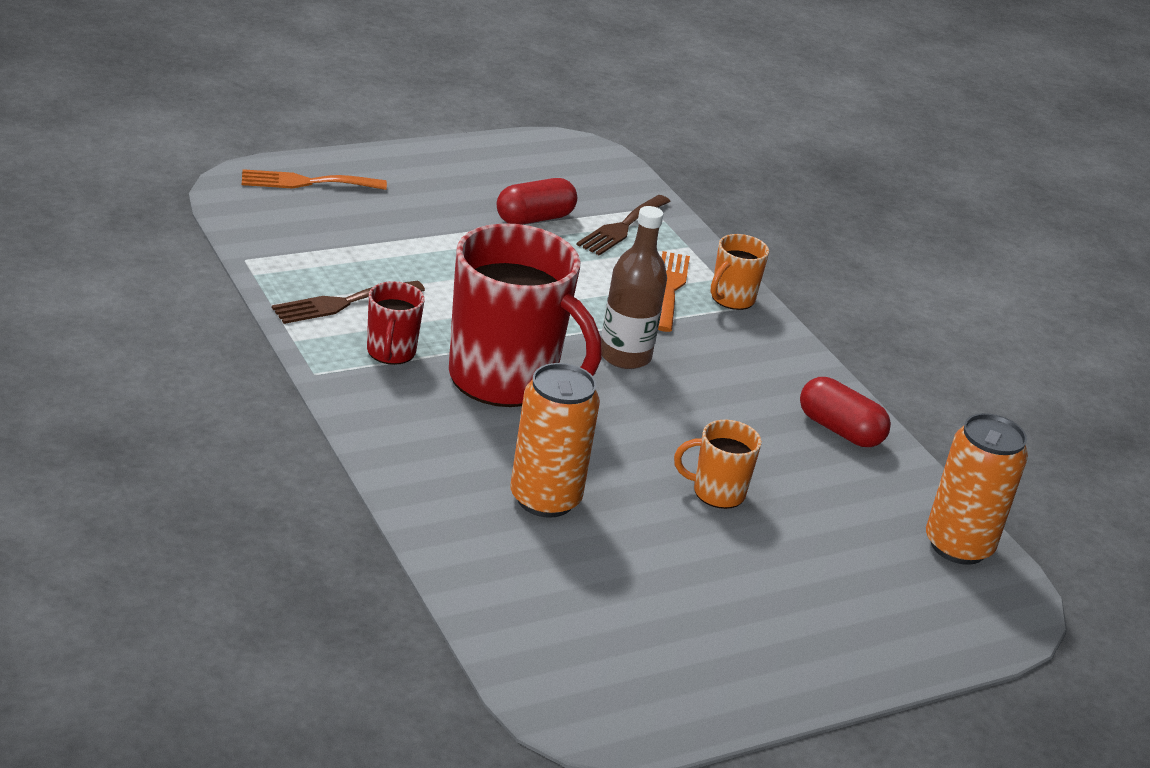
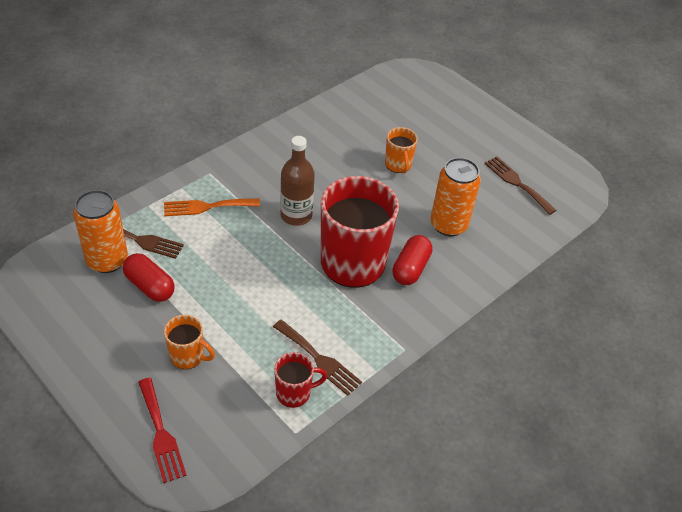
camera: 105 degrees left, 15 degrees up
(306, 182) = (161, 433): orange fork -> red fork
(390, 352) = (359, 319): red mug -> red mug (294, 393)
(624, 625) = (517, 183): none -> brown fork
(731, 299) = (204, 179): orange mug -> orange mug (188, 356)
(840, 430) = (314, 127): red capsule -> red capsule (410, 268)
(958, 546) = (381, 87): orange can -> orange can (107, 260)

